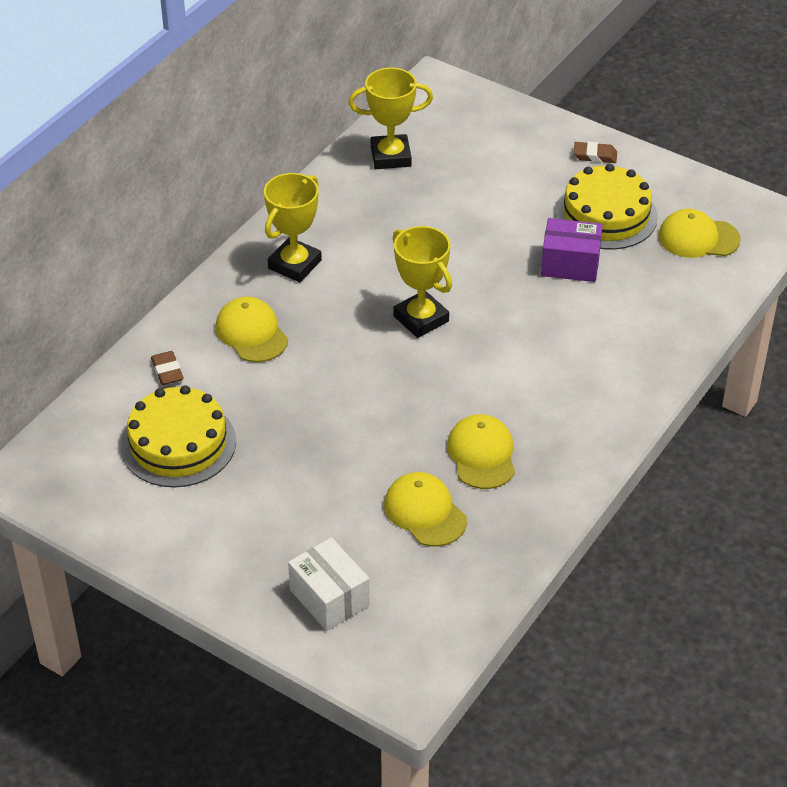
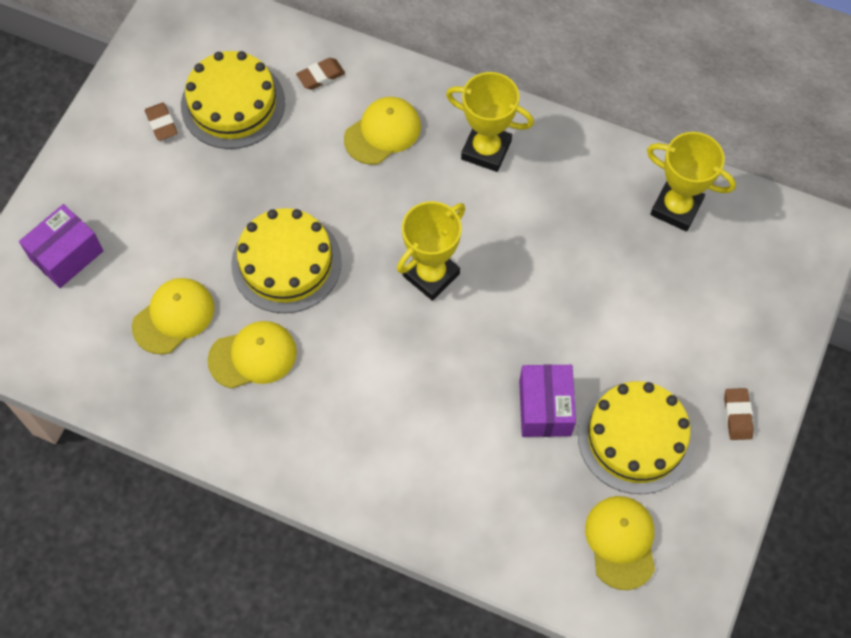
camera: 80 degrees right, 20 degrees up
(184, 504) = (161, 124): none -> brown eraser
(329, 598) = (67, 255): white box -> purple box
(383, 419) = (286, 263): none -> yellow cake
(390, 156) = (676, 208): yellow trophy -> yellow trophy turned 45 degrees counterclockwise

